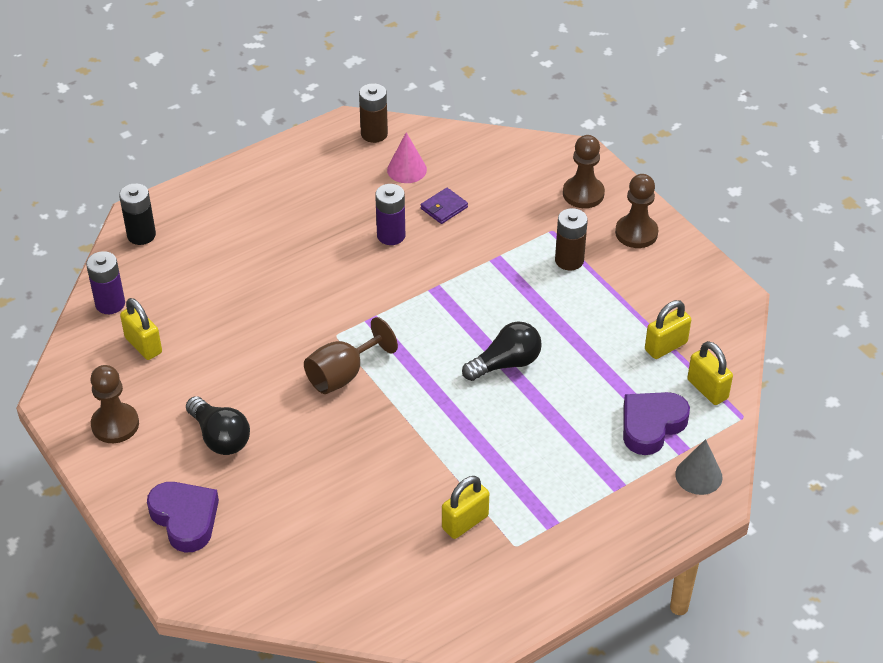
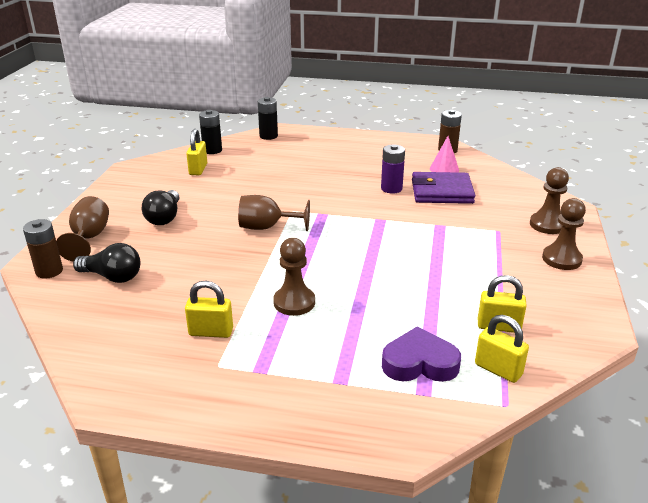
camera: 45 degrees right, 15 degrees down
(110, 304) = (212, 150): purple battery -> black battery
(115, 424) = (133, 188): brown pawn -> brown pawn (294, 302)
(185, 519) = (89, 238): purple heart -> brown goblet
(444, 208) = (441, 192): purple wallet -> purple wallet, size x2.02
(506, 363) = (368, 273): black light bulb -> black light bulb (112, 277)
(569, 260) = (489, 249): brown battery -> brown battery (49, 271)
(698, 475) = (412, 417): grey cone -> none
(707, 389) = (498, 369): yellow padlock -> yellow padlock turned 60 degrees counterclockwise

